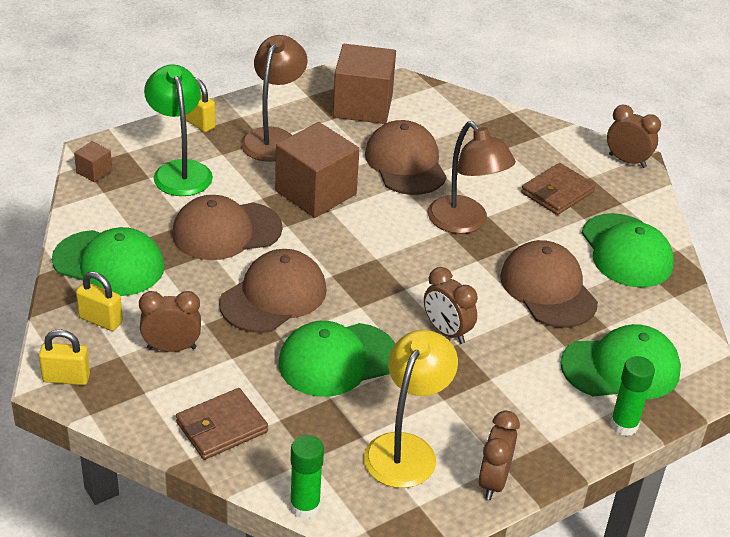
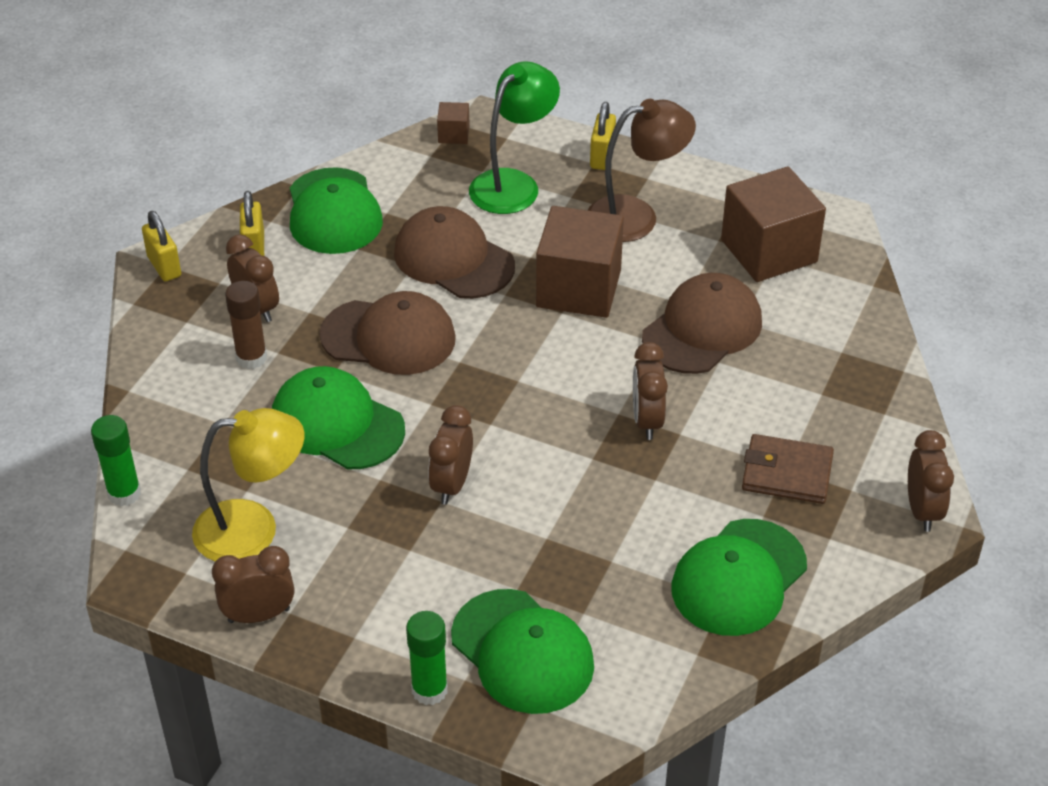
camera: 60 degrees right, 5 degrees up
(221, 427) = (181, 391): brown wallet -> none
(224, 374) = (251, 358): none -> brown glue stick
(465, 223) = (647, 421): brown lamp -> brown clock
(548, 289) = (600, 536): brown cap -> none

